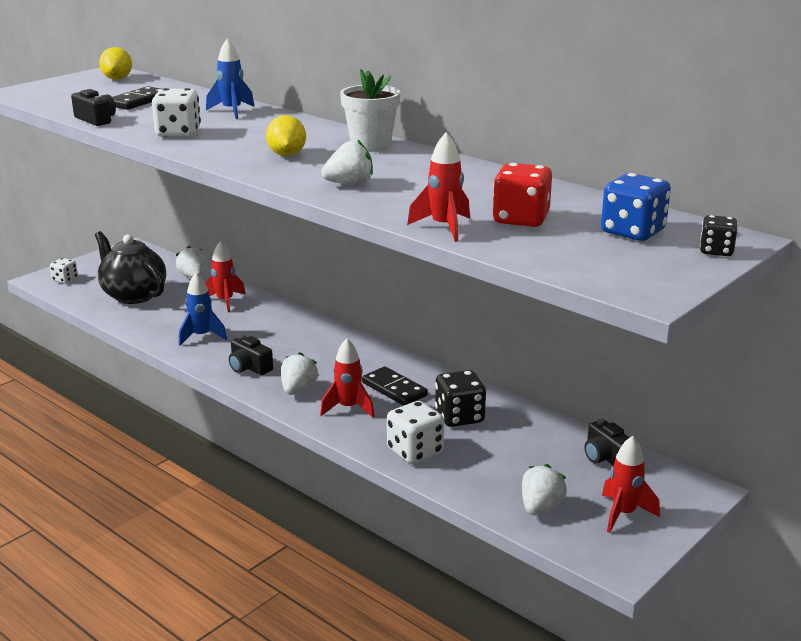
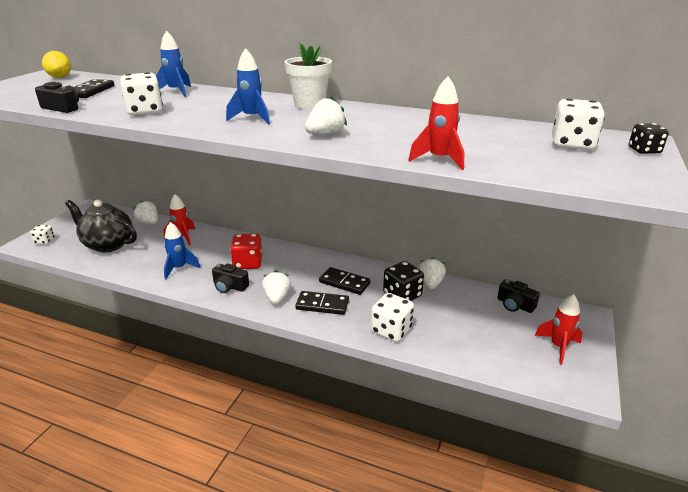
camera: 20 degrees left, 5 degrees up
(287, 155) = (252, 118): yellow lemon -> blue rocket
(348, 408) = (322, 305): red rocket -> black domino
(521, 219) = (485, 145): red dice -> red dice (248, 263)
(540, 507) = (504, 355): white strawberry -> white strawberry (430, 283)
(633, 232) = (572, 144): blue dice -> white dice

